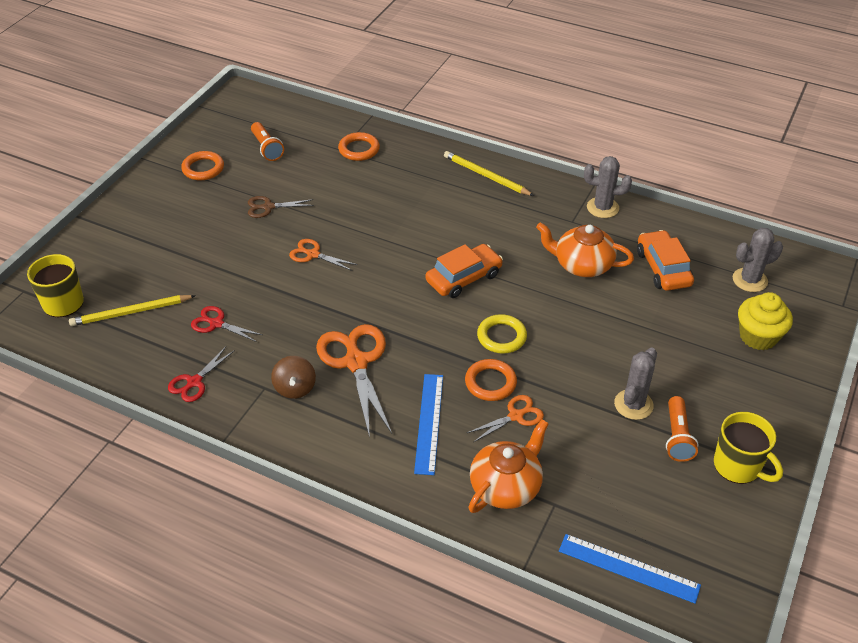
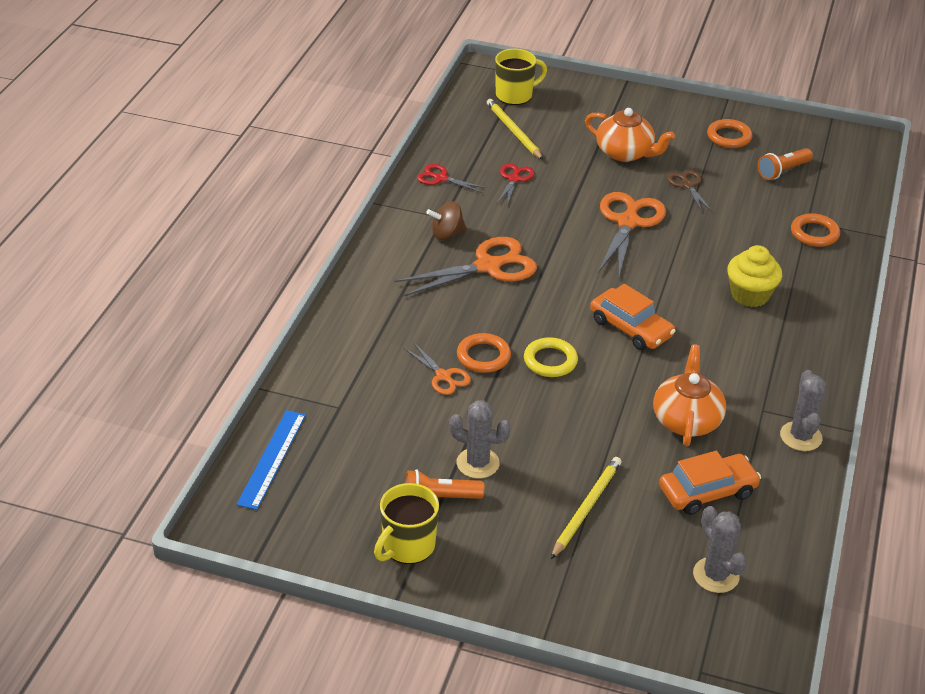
camera: 80 degrees right, 5 degrees down
(313, 254) = (628, 222): orange scissors -> orange scissors, size x1.87
(429, 423) = (423, 319): blue ruler -> none
(486, 176) = (815, 334): yellow pencil -> yellow pencil (586, 508)
(506, 486) = (355, 374): orange teapot -> orange teapot (625, 153)
(758, 336) = (614, 577): yellow cupcake -> yellow cupcake (750, 295)

